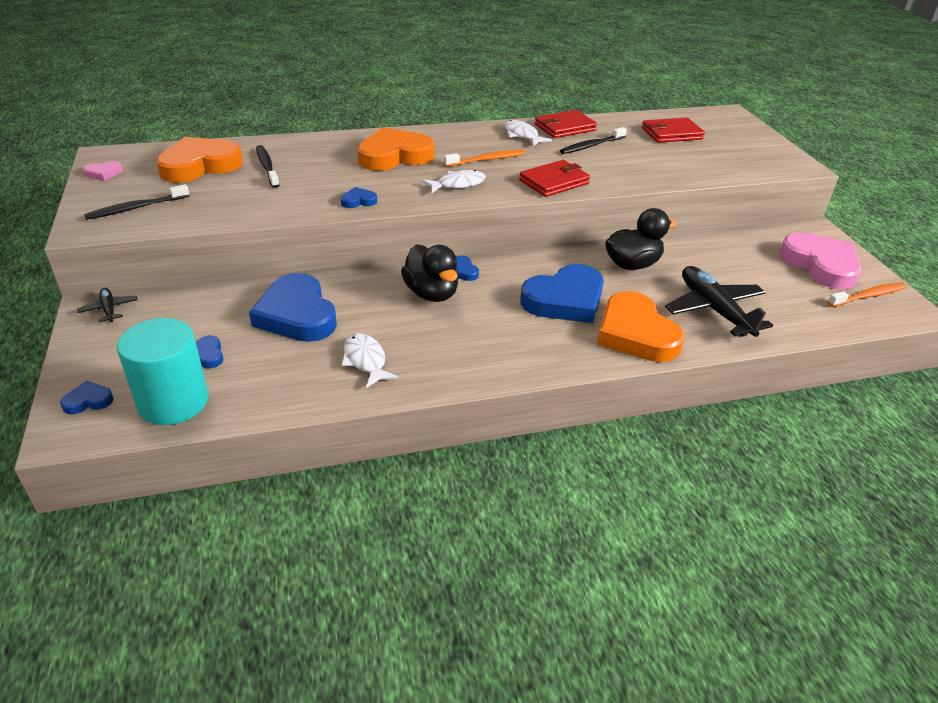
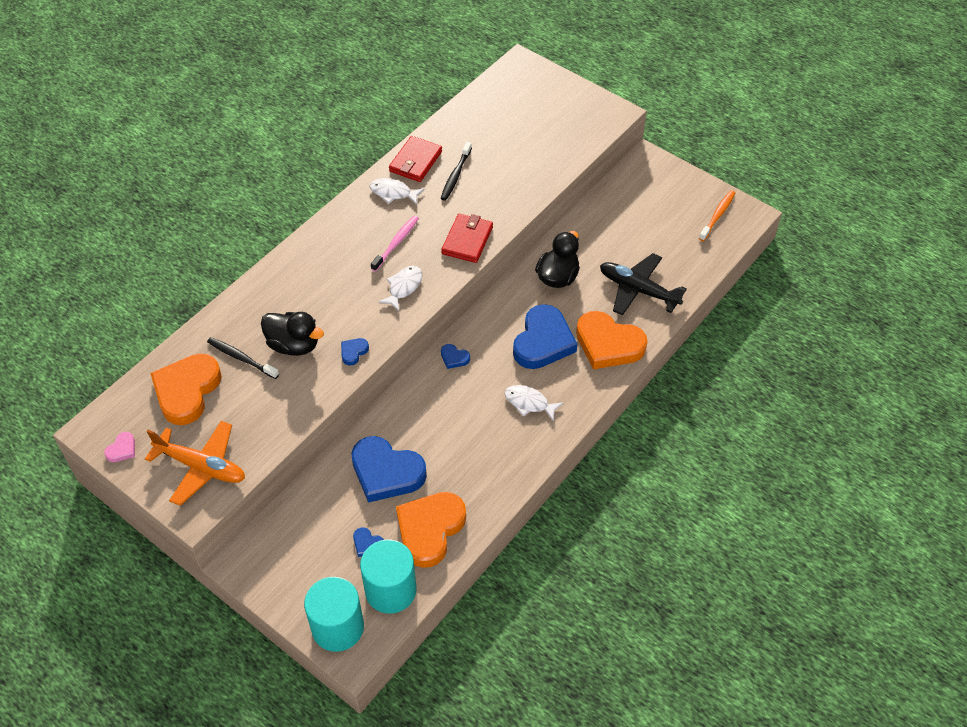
camera: 35 degrees left, 15 degrees up
(88, 401) = (337, 627): blue heart -> turquoise cylinder
(109, 309) = (253, 556): black plane -> none
(136, 208) = (202, 467): black toothbrush -> orange plane
(365, 360) = (470, 478): white fish -> white fish (529, 403)
(394, 156) = (323, 282): orange heart -> orange heart (430, 530)
(431, 293) = (454, 393): black duck -> black duck (294, 345)
(486, 160) = (396, 243): orange toothbrush -> pink toothbrush
(671, 134) = (500, 121): red wallet -> none
(820, 265) = (673, 200): pink heart -> none

